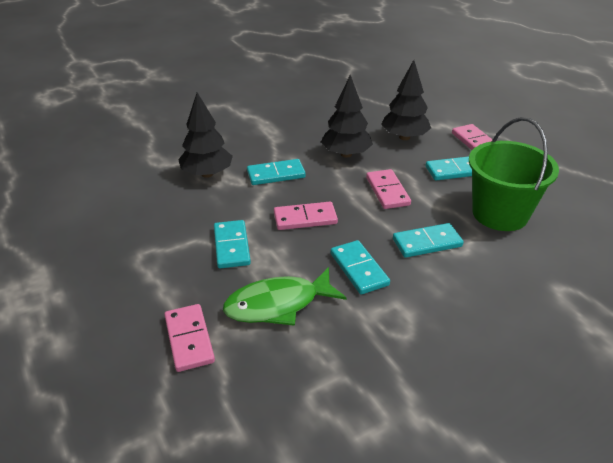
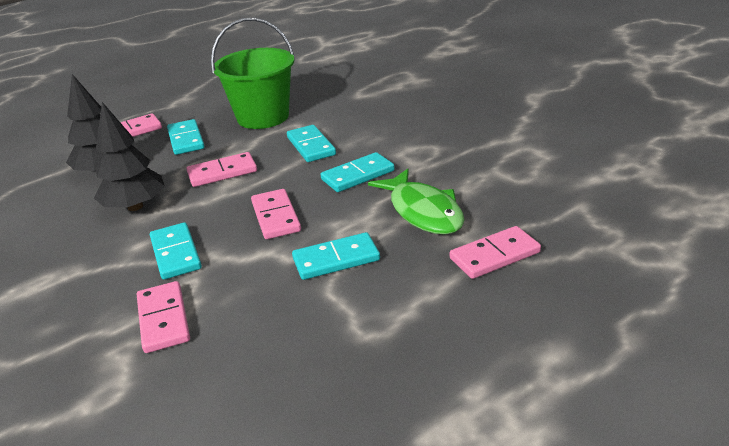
camera: 95 degrees left, 5 degrees down
(207, 174) = (164, 319): black tree -> pink domino

